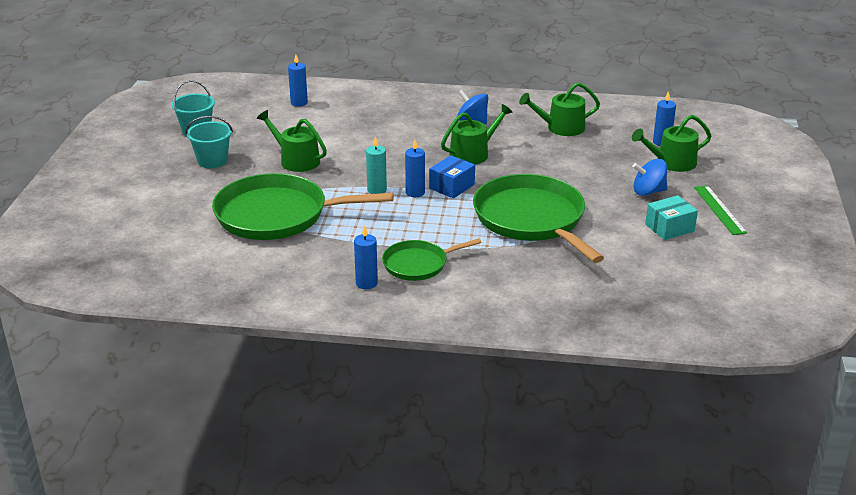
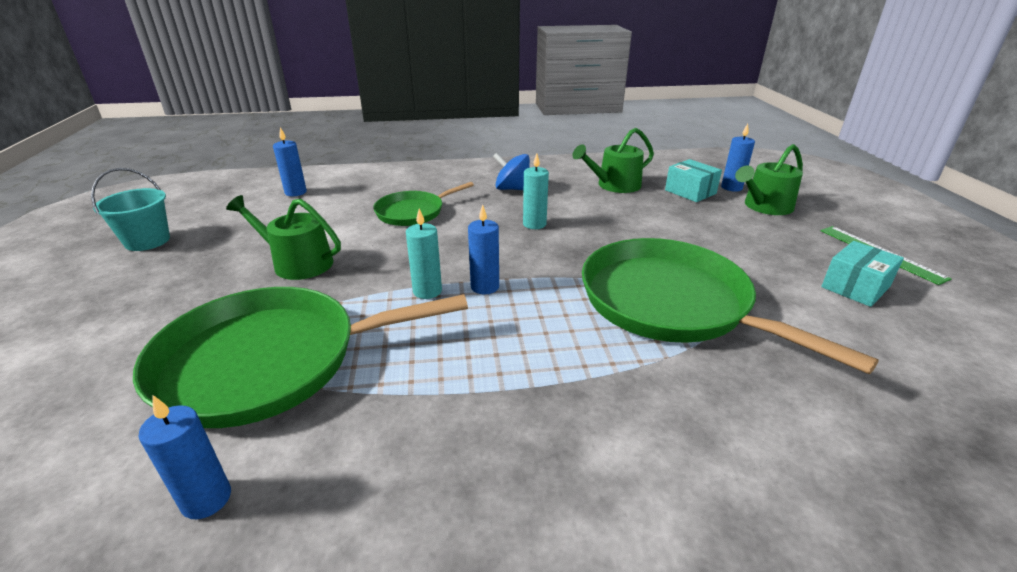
camera: 15 degrees left, 0 degrees up
(212, 161) = (164, 281): turquoise bucket -> none
(366, 283) = (471, 499): blue candle -> blue candle (206, 499)
(418, 264) = (551, 425): green pan -> green pan (413, 212)
(452, 186) = (531, 270): blue box -> none
(473, 153) = (534, 224): green watering can -> turquoise candle
(621, 142) = (690, 192): none -> turquoise box
(648, 192) = (777, 243): blue spinning top -> none

